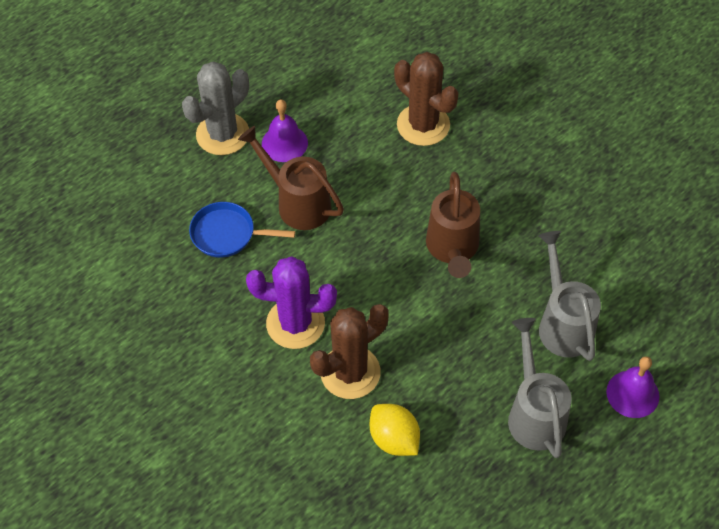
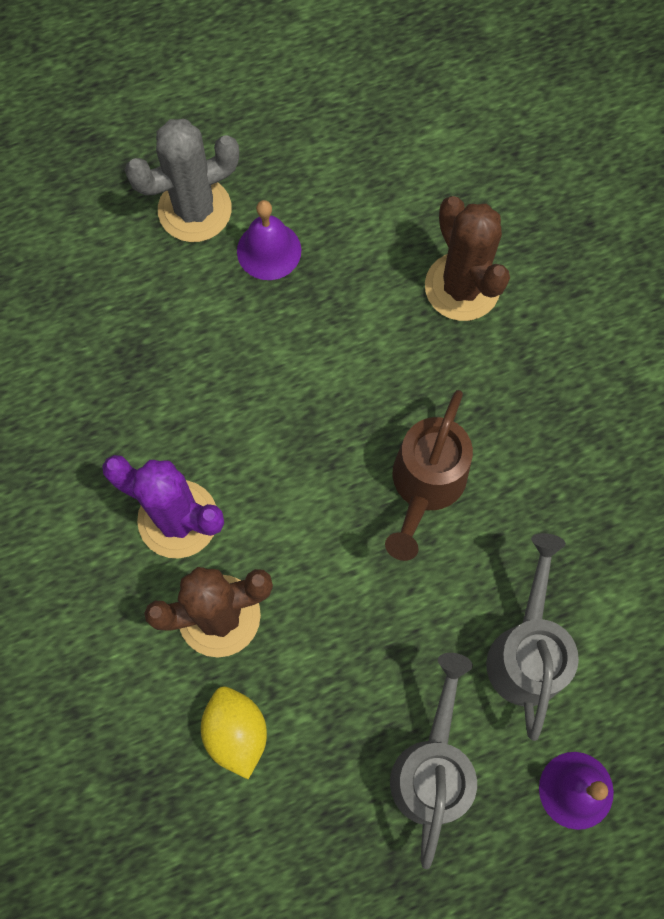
camera: 20 degrees right, 15 degrees up
(227, 234) = (143, 358): blue pan -> none
(297, 203) = (250, 345): brown watering can -> none

